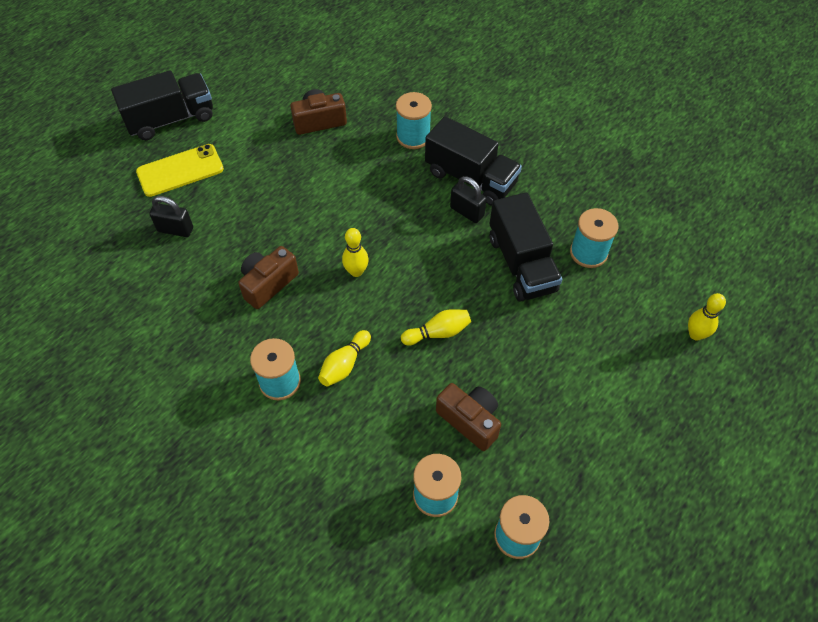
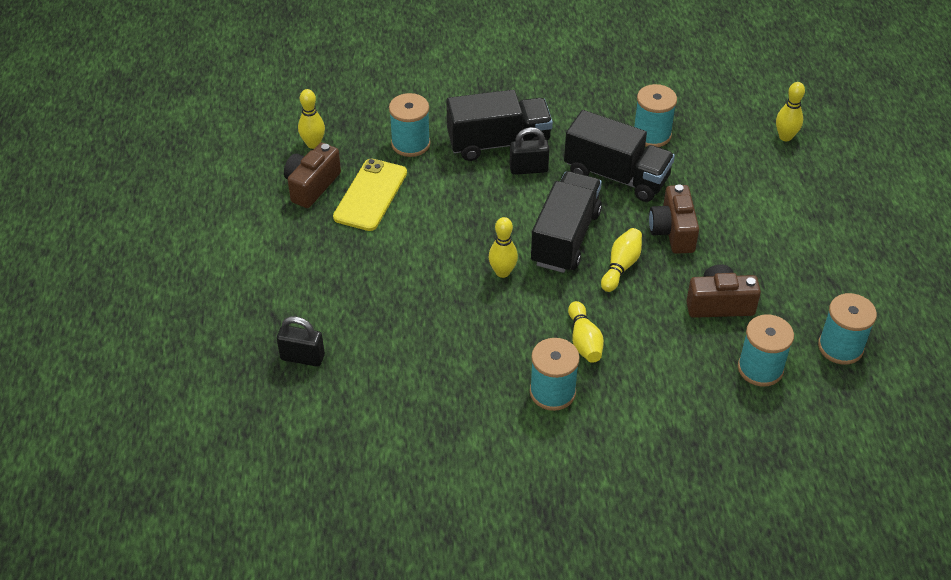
camera: 45 degrees left, 10 degrees down
(171, 119) = (164, 278): black truck -> black truck (565, 238)
(175, 229) = (302, 357): black padlock -> black padlock turned 45 degrees clockwise
(180, 170) = (237, 311): yellow phone -> yellow phone (370, 195)
(268, 284) = (444, 334): brown camera -> brown camera (673, 231)
(355, 94) = (313, 144): none -> yellow bowling pin

